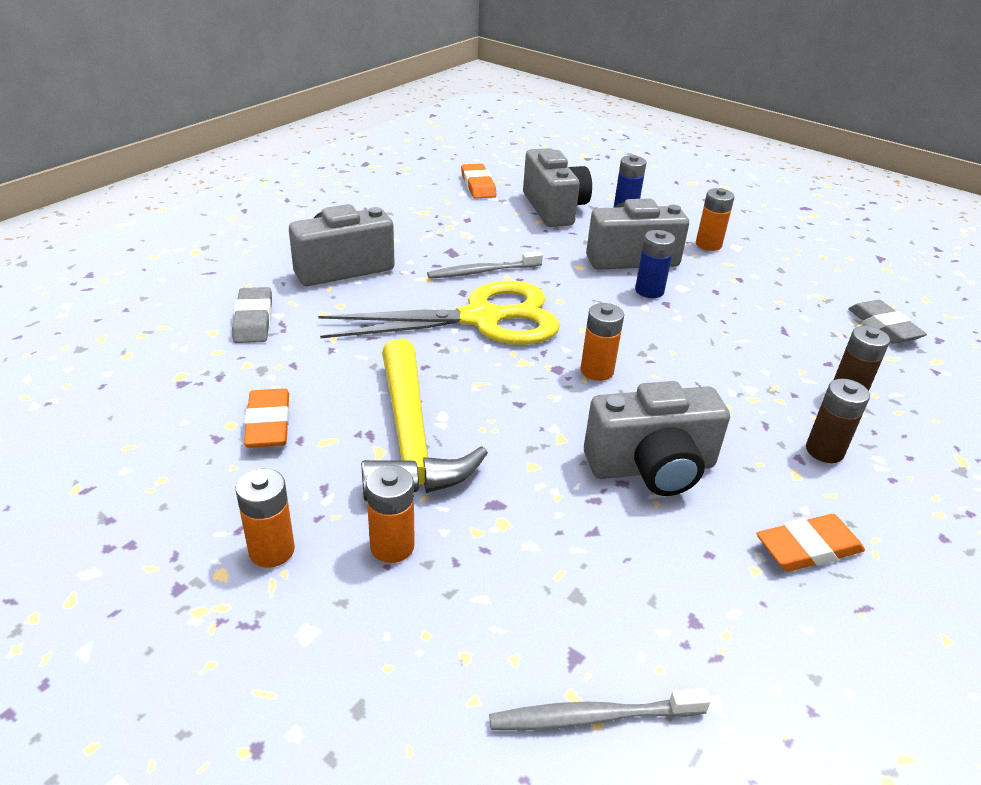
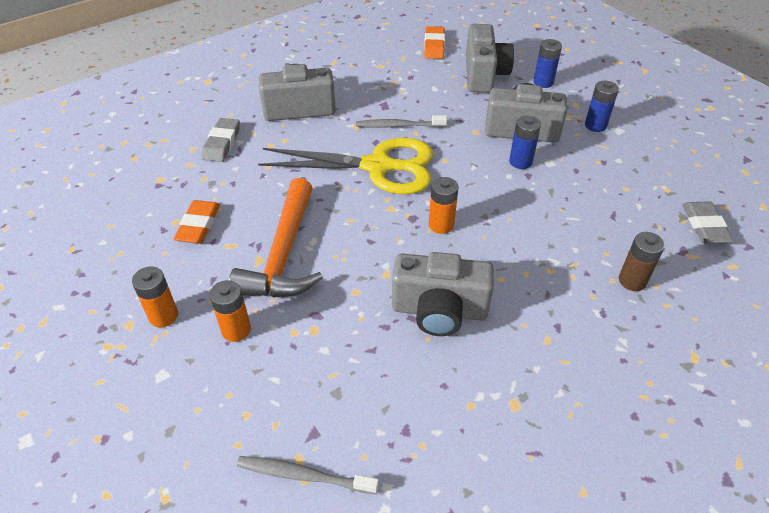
camera: 20 degrees right, 10 degrees up
(411, 439) = (283, 255): yellow hammer -> orange hammer
(708, 244) = (595, 125): orange battery -> blue battery
(808, 548) = (520, 398): orange eraser -> none
(824, 451) = (581, 325): brown battery -> none

